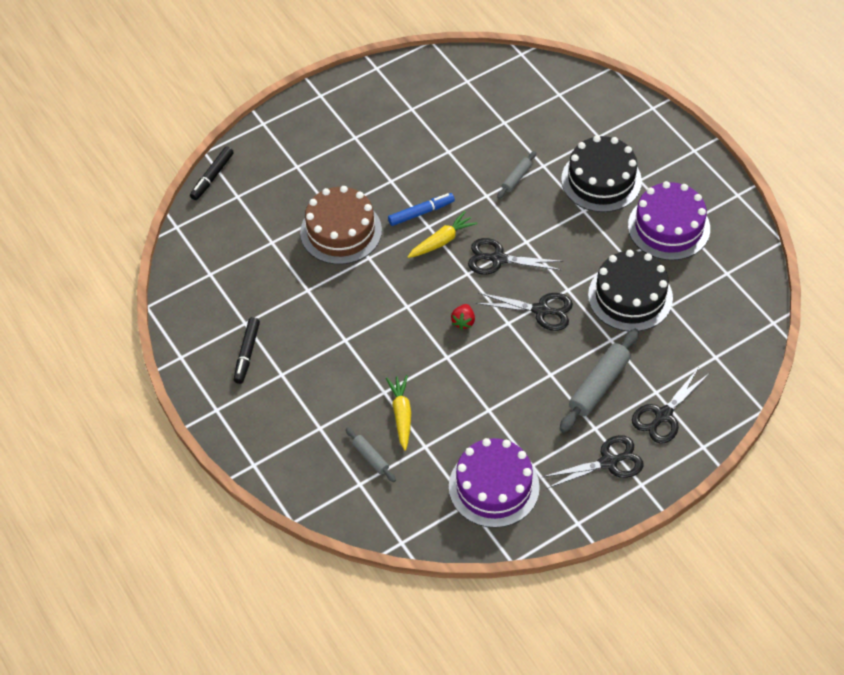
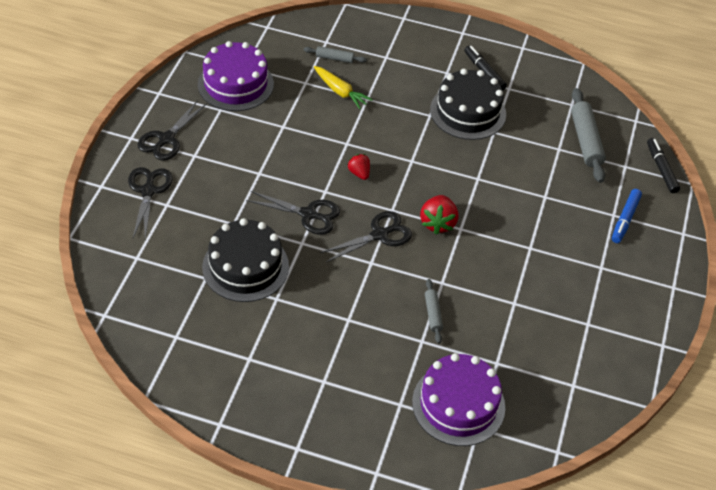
camera: 135 degrees right, 5 degrees down
(341, 231) = (520, 185): brown cake -> none
(421, 213) = (478, 236): blue marker -> blue marker (625, 219)
(442, 241) = (438, 223): yellow carrot -> red strawberry
(541, 310) = (308, 214): black scissors -> black scissors turned 135 degrees counterclockwise
(599, 385) = (215, 185): grey rolling pin -> grey rolling pin (586, 141)
(601, 180) = (358, 358): black cake -> black cake (468, 112)
(669, 227) = (260, 349): purple cake -> purple cake (458, 404)

